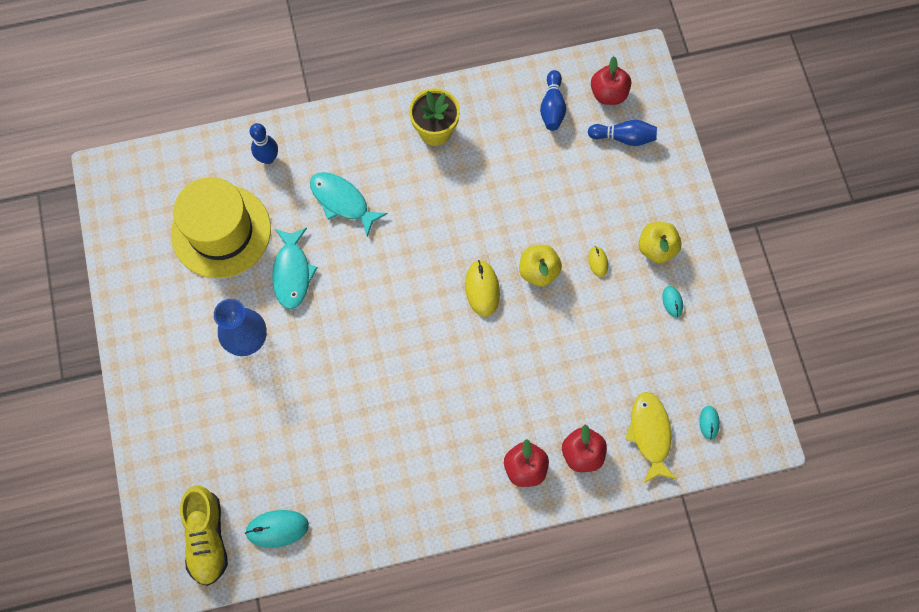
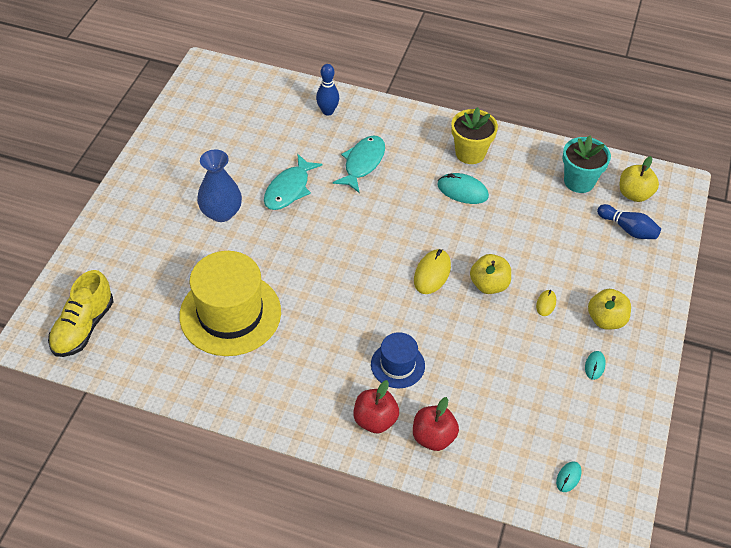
camera: 30 degrees right, 20 degrees down
(221, 231) = (257, 138): yellow hat -> yellow hat (230, 314)
(277, 529) = (140, 351): turquoise mouse -> turquoise mouse (462, 191)
(342, 201) = (363, 163): turquoise fish -> turquoise fish turned 45 degrees clockwise
(510, 402) = (397, 365): none -> blue hat
(552, 107) = (579, 181): blue bowling pin -> turquoise flower pot
(608, 94) = (634, 194): red apple -> yellow apple
(650, 434) = (506, 456): yellow fish -> none

